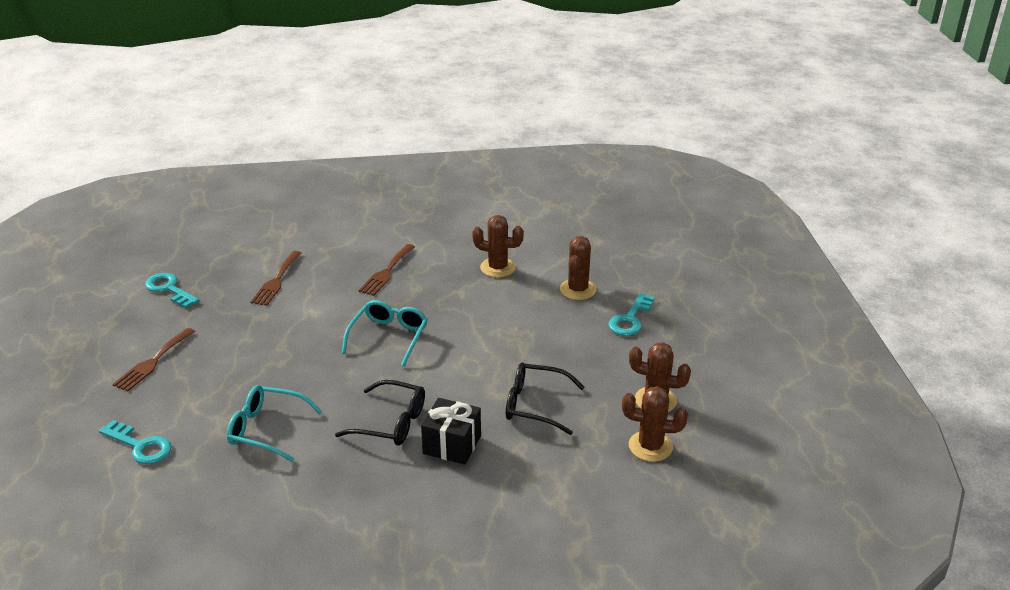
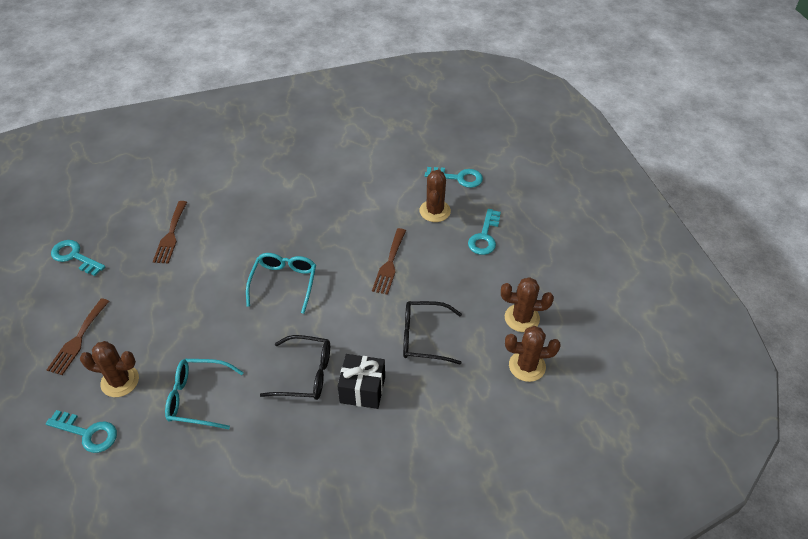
camera: 10 degrees left, 15 degrees up
(386, 272) = (267, 213): brown fork -> brown fork (389, 264)
(497, 267) = (362, 196): brown cactus -> brown cactus (120, 381)
(613, 262) = (458, 178): none -> turquoise key

